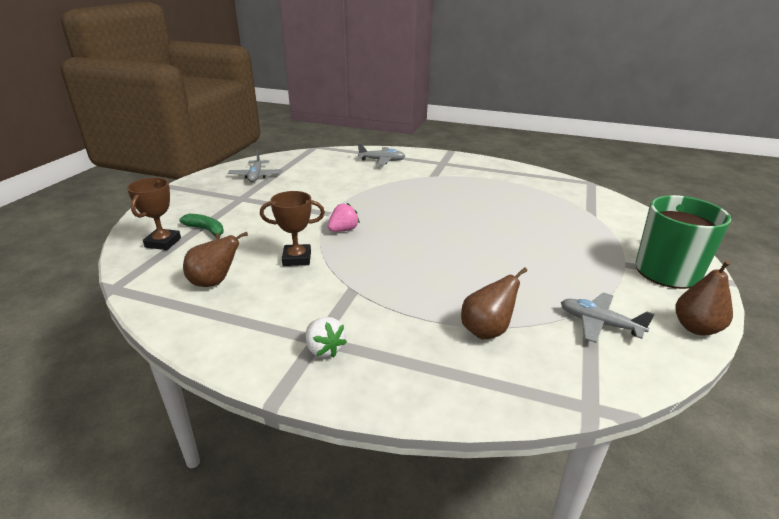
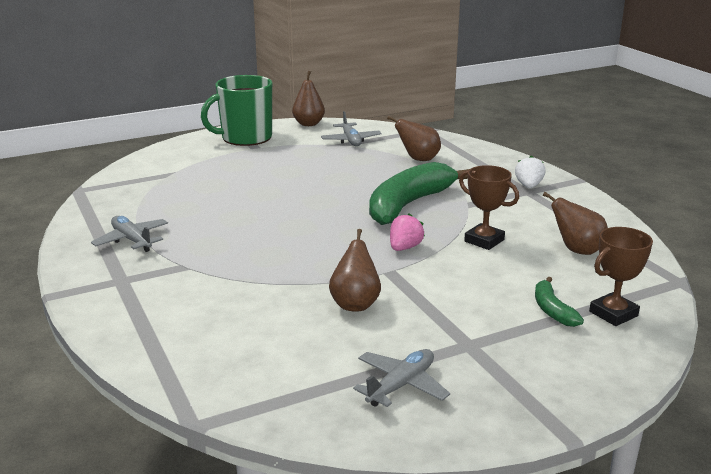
camera: 135 degrees left, 5 degrees down
(321, 193) = (355, 304): none -> brown pear
(343, 230) = (404, 248): pink strawberry -> pink strawberry turned 120 degrees clockwise
(382, 160) = (175, 324): grey plane -> grey plane (132, 240)
(397, 265) = (409, 204): none -> green banana

